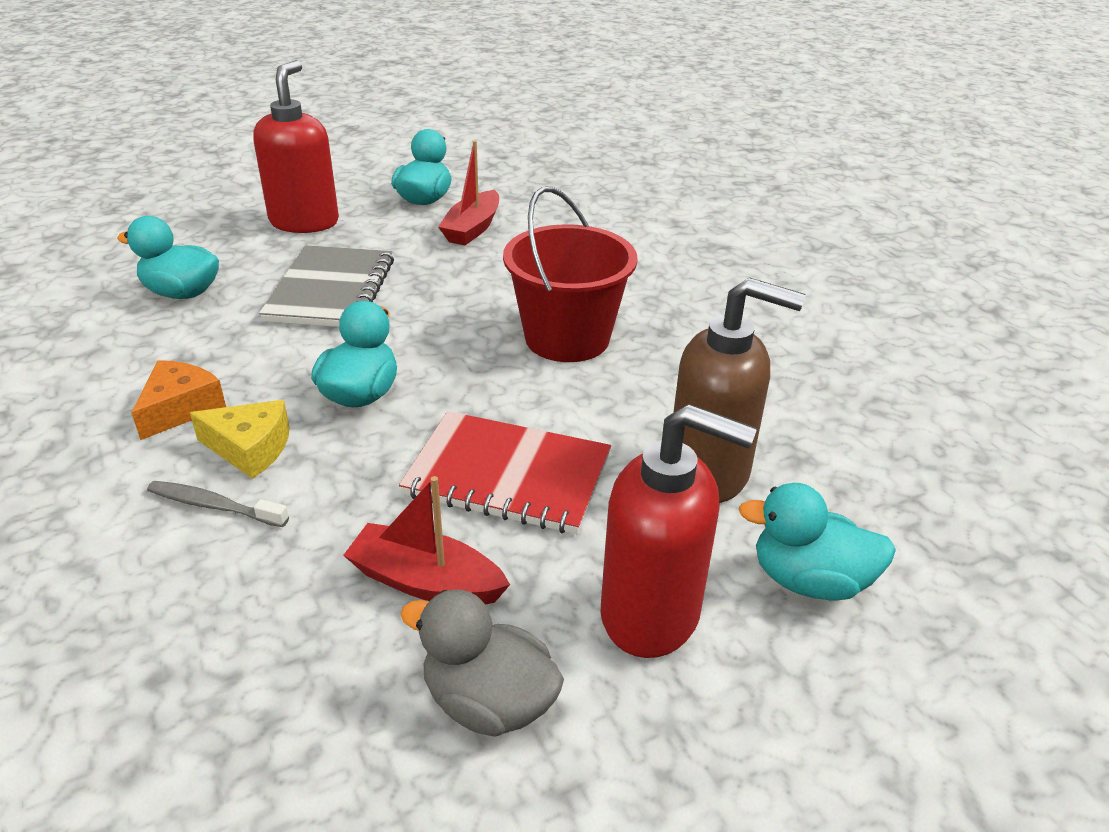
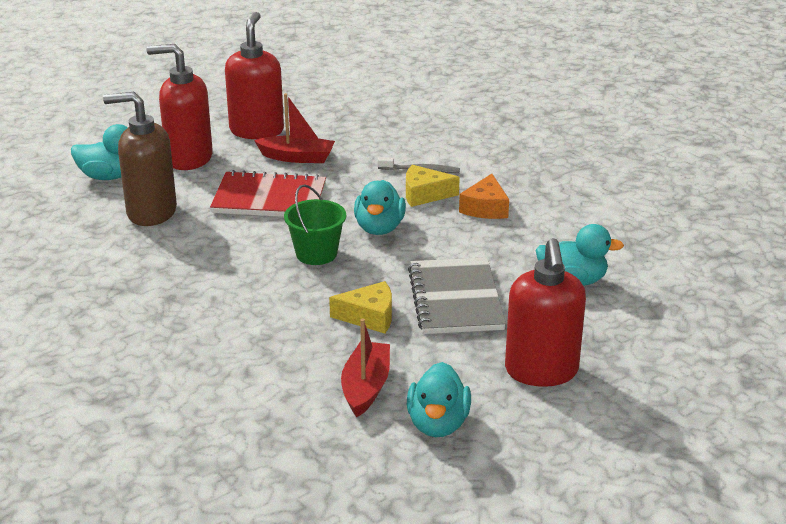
camera: 170 degrees right, 5 degrees down
(438, 284) = (369, 317): none -> yellow cheese
(467, 366) = (316, 254): none -> green bucket
(488, 702) = (257, 130): grey duck -> red soap dispenser
(567, 338) = (247, 283): red bucket -> none

